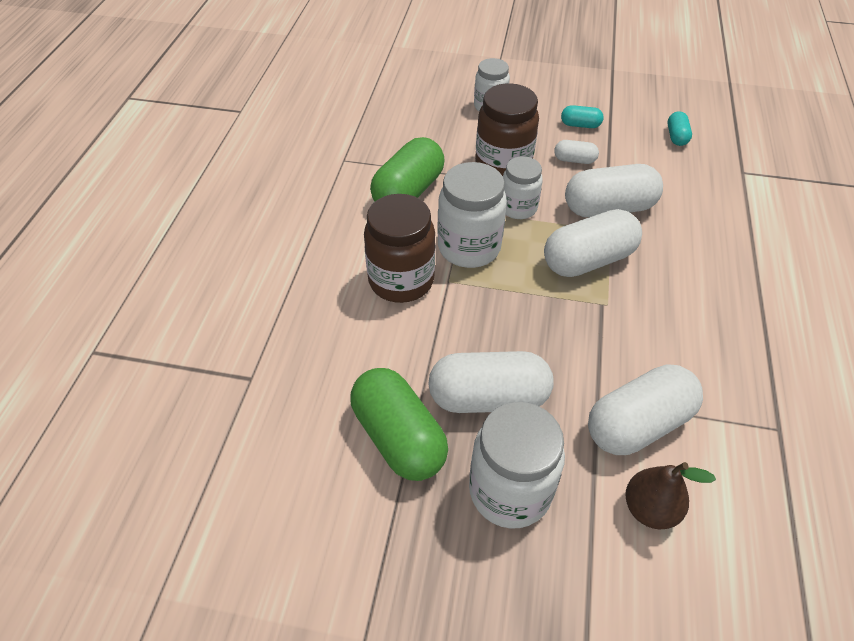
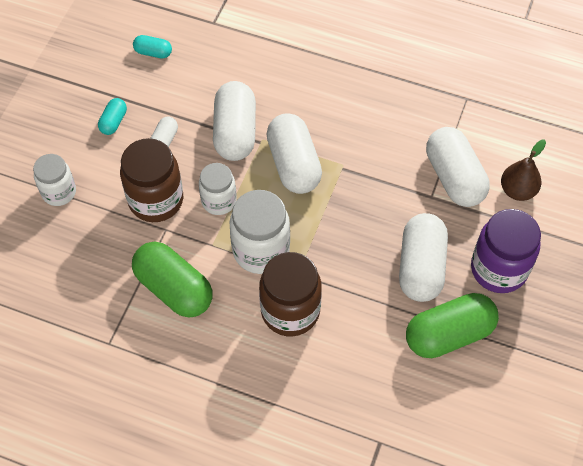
camera: 80 degrees left, 10 degrees up
(510, 491) = (498, 269): white jar -> purple jar

